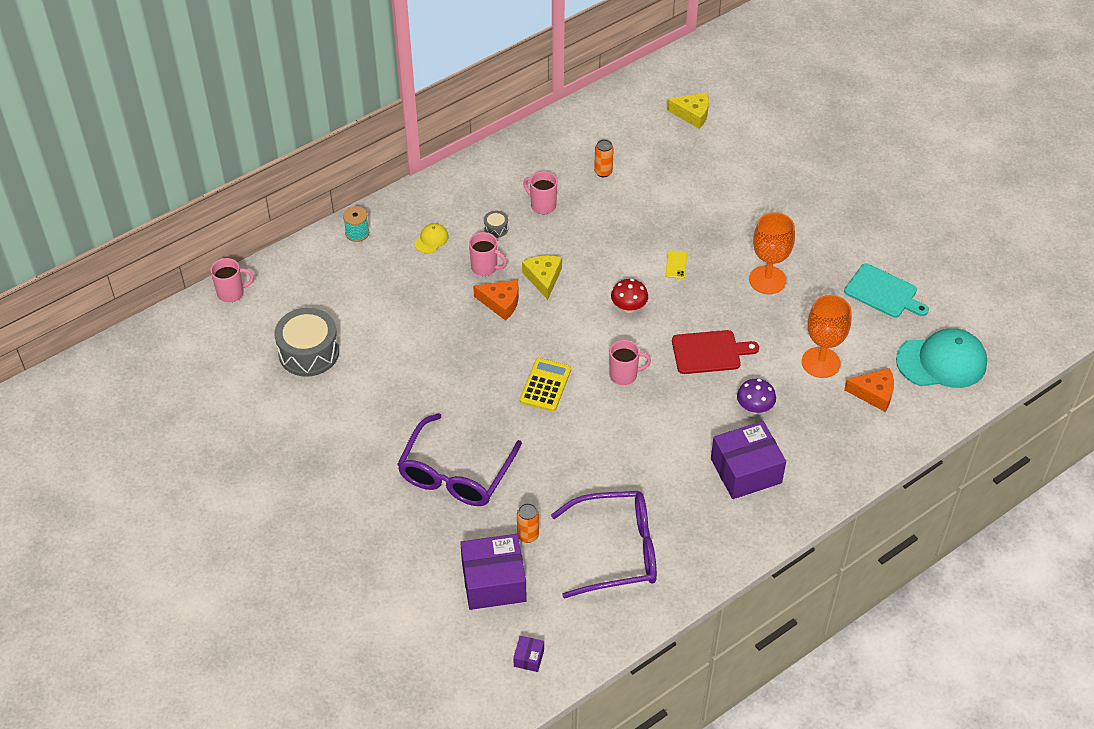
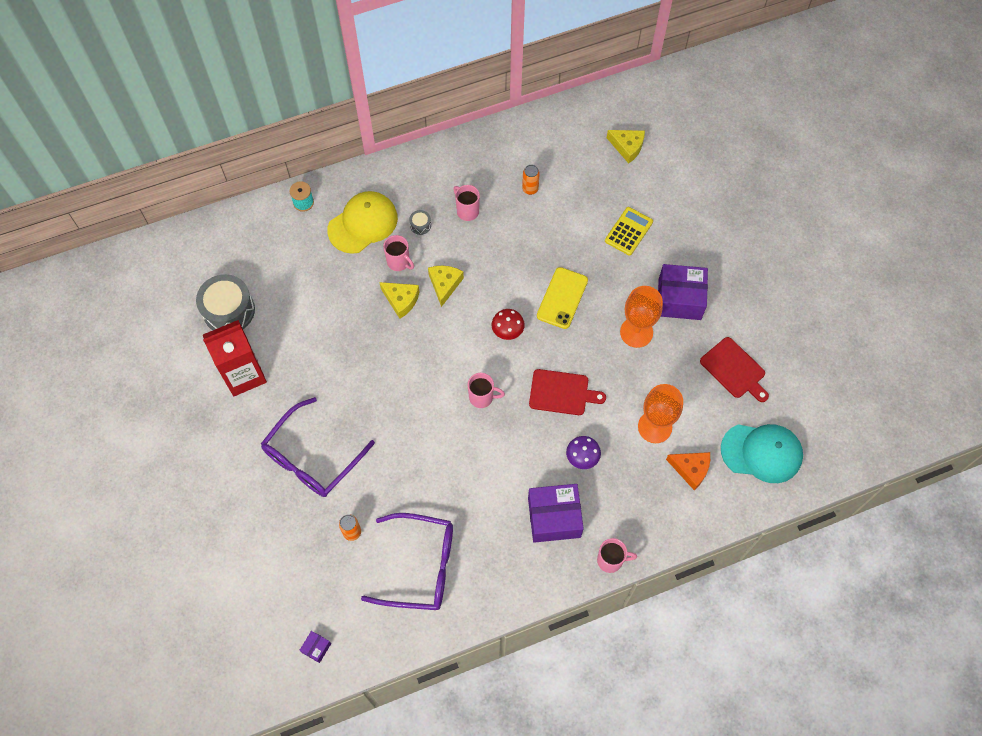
camera: 15 degrees right, 15 degrees up
(232, 293) = (184, 237): pink mug -> pink mug (611, 560)
(348, 410) = (244, 375): none -> red carton
(431, 240) = (363, 224): yellow cap -> yellow cap, size x2.23
(494, 582) = (310, 569): purple box -> purple box (679, 299)
(501, 303) = (401, 300): orange cheese -> yellow cheese
(545, 385) = (412, 391): yellow calculator -> yellow calculator (628, 231)
(676, 265) = (562, 298): yellow phone -> yellow phone, size x1.99
(883, 292) = (734, 369): turquoise cutting board -> red cutting board

